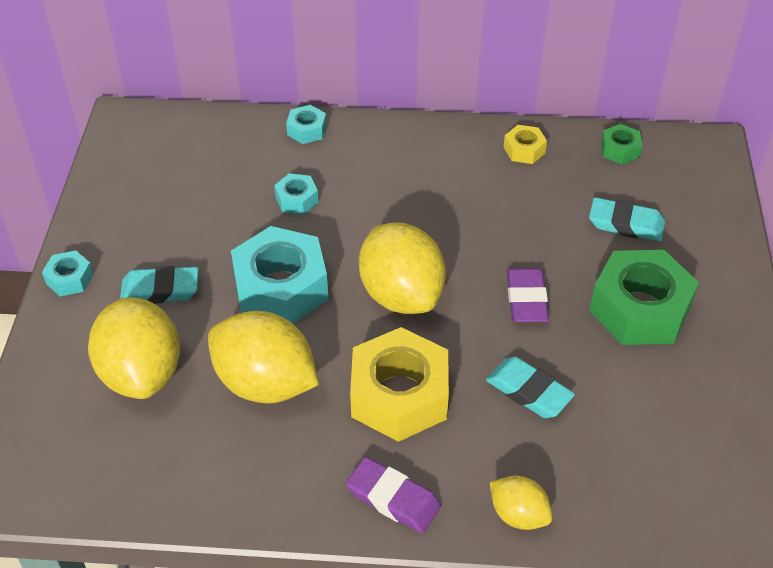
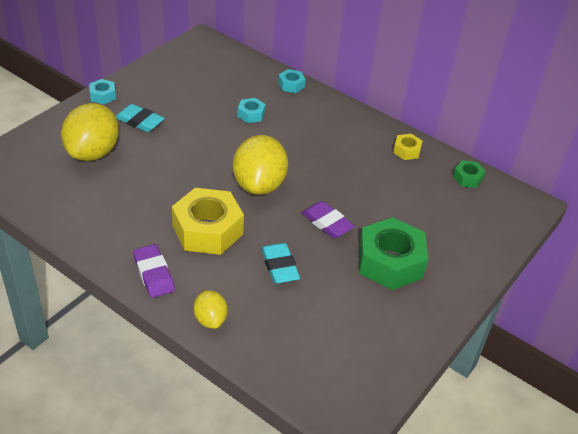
camera: 30 degrees right, 5 degrees down
(265, 383) = (146, 188): yellow lemon -> none
(281, 288) = (199, 150): turquoise nut -> none
(526, 299) = (327, 223): purple eraser -> purple eraser turned 75 degrees counterclockwise
(626, 224) = (429, 216): turquoise eraser -> none

